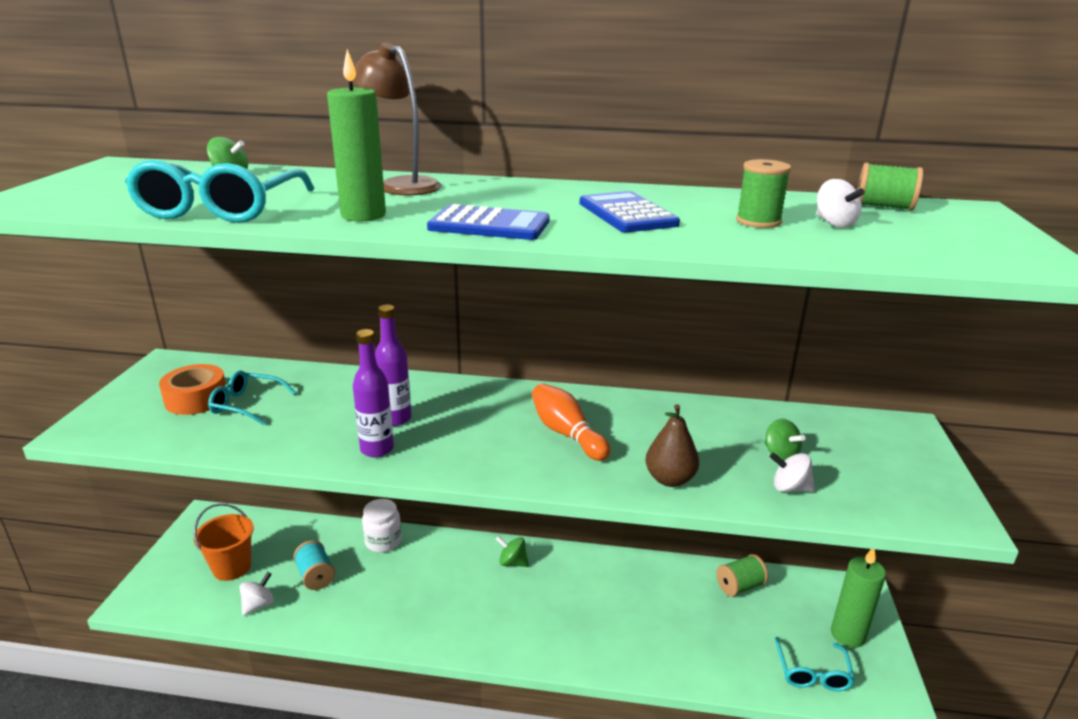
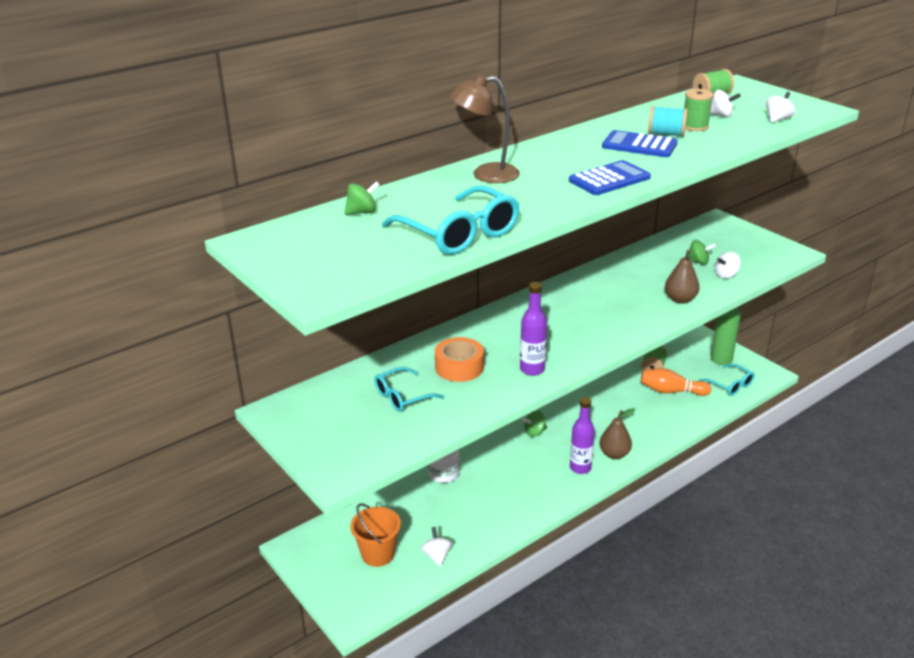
camera: 45 degrees left, 5 degrees up
(196, 399) = (361, 414): orange tape -> orange tape (459, 367)
(316, 576) = (440, 518): turquoise spool -> turquoise spool (666, 134)
(363, 215) = (539, 201): green candle -> none
(396, 419) = (504, 350): purple bottle -> purple bottle (580, 468)
(548, 642) = (614, 454): none -> brown pear
(567, 434) = (599, 306): orange bowling pin -> orange bowling pin (671, 391)
(916, 251) = (777, 119): none -> white spinning top

